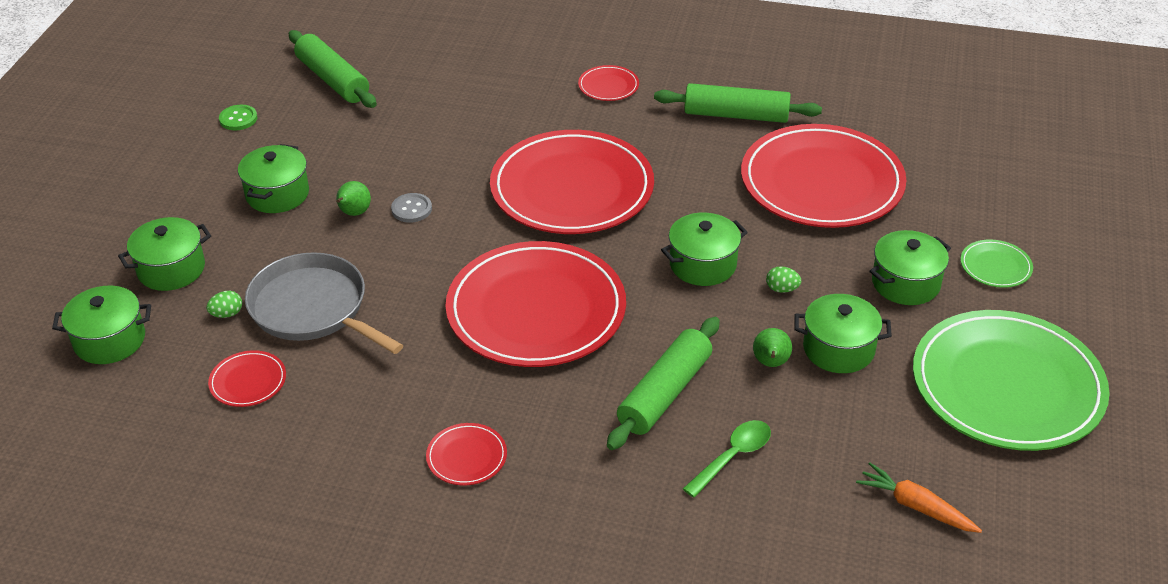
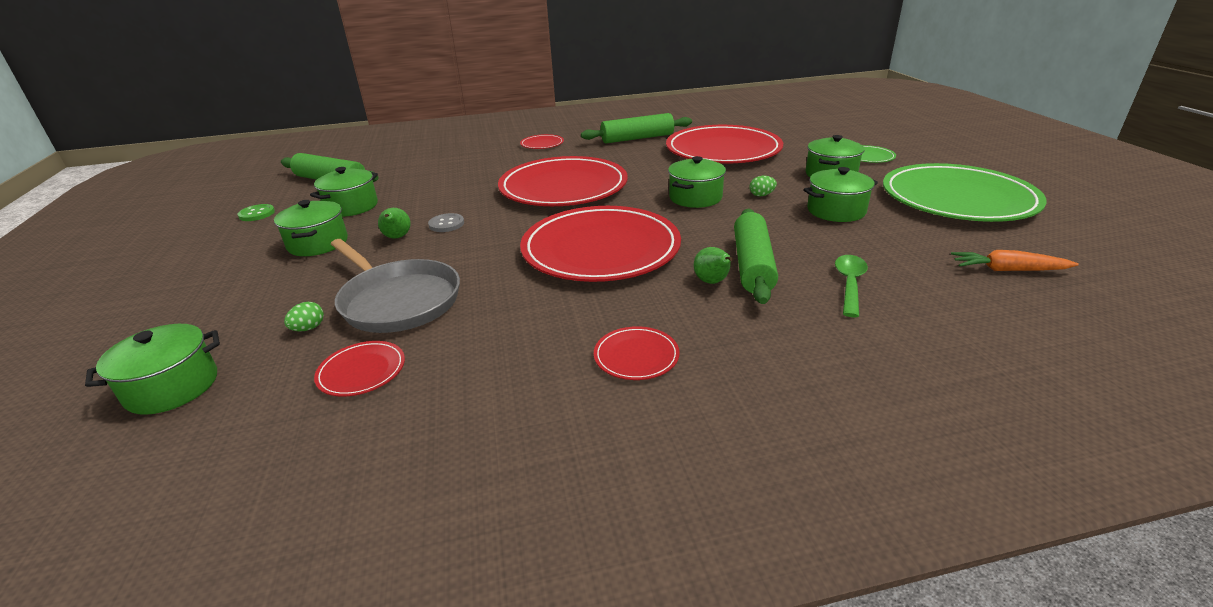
camera: 25 degrees left, 10 degrees down
(171, 269) = (229, 314): green pot -> green pot (351, 207)
(312, 308) = (398, 301): grey pan -> grey pan turned 150 degrees counterclockwise
(770, 363) = (803, 229): green pear -> green pear (712, 282)

